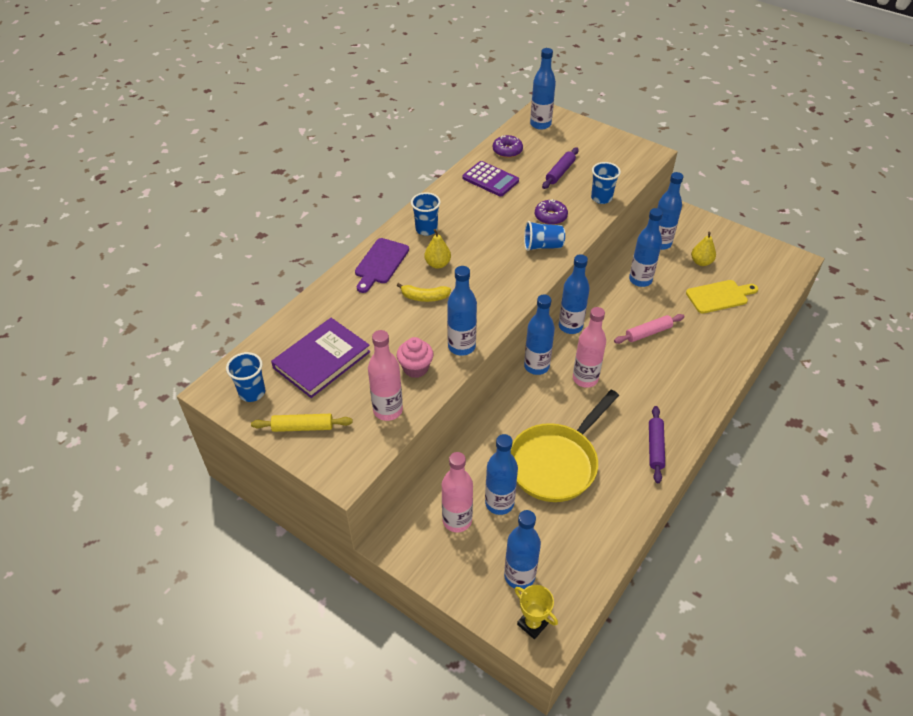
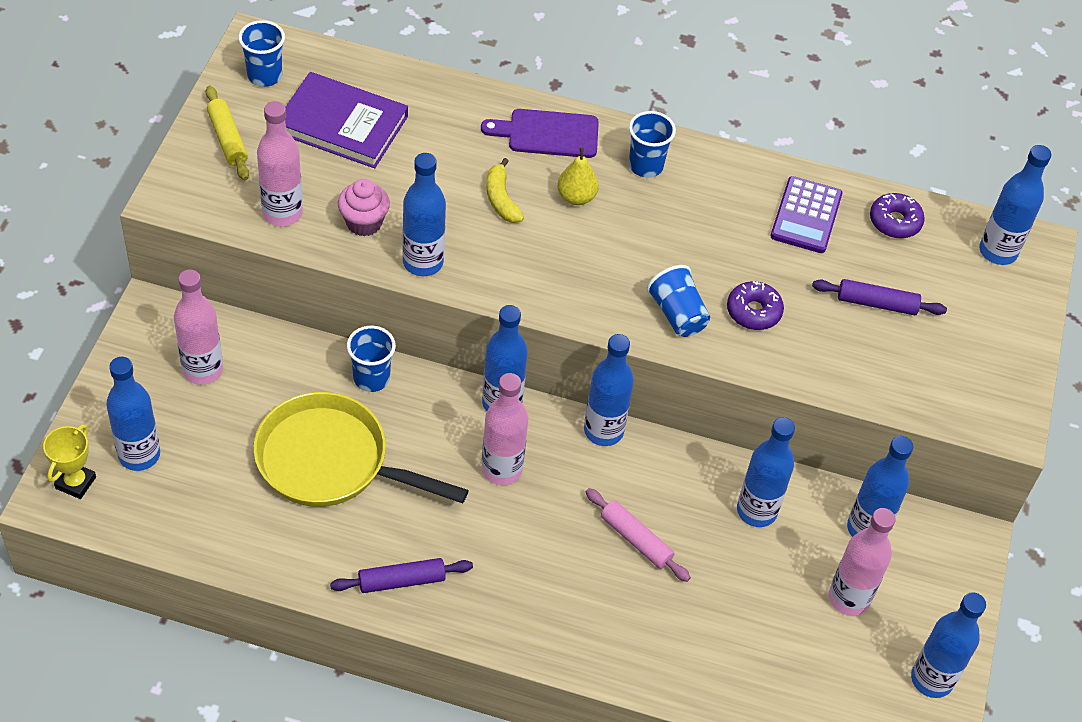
camera: 65 degrees right, 5 degrees up
(499, 503) = (243, 410): blue bottle -> blue bottle (931, 679)
(601, 198) = (839, 372): blue cup -> blue cup (371, 378)
(701, 262) = (849, 598): yellow pear -> pink bottle
(719, 296) = (772, 636): yellow cutting board -> none

